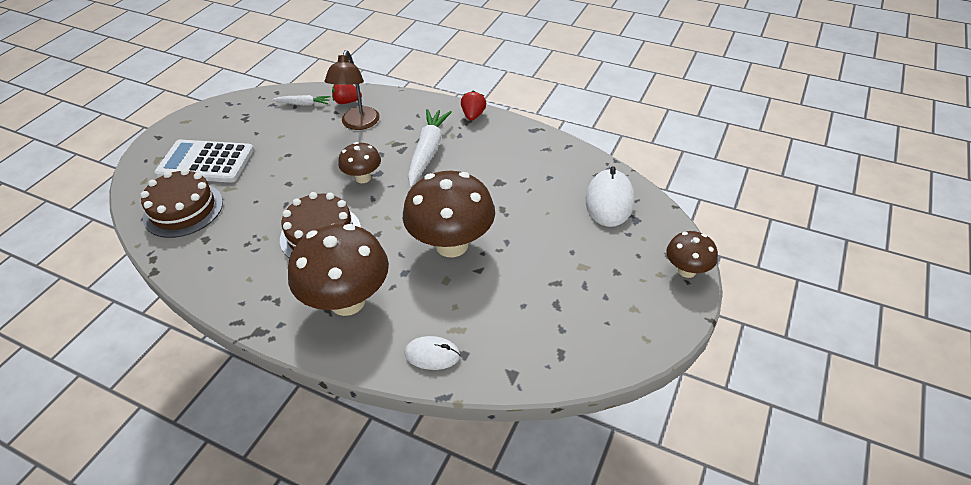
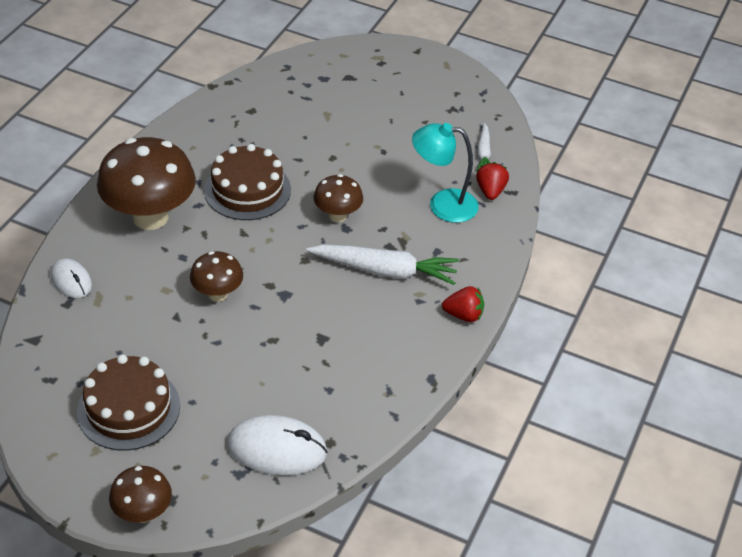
camera: 85 degrees right, 0 degrees up
(183, 210) = (296, 89): brown cake -> brown cake (128, 408)
(206, 162) = (371, 92): white calculator -> none
(358, 124) = (442, 204): brown lamp -> turquoise lamp
(432, 355) = (71, 280): white mouse -> white mouse turned 45 degrees counterclockwise
(452, 245) = (217, 294): brown mushroom -> brown mushroom, size x0.52

